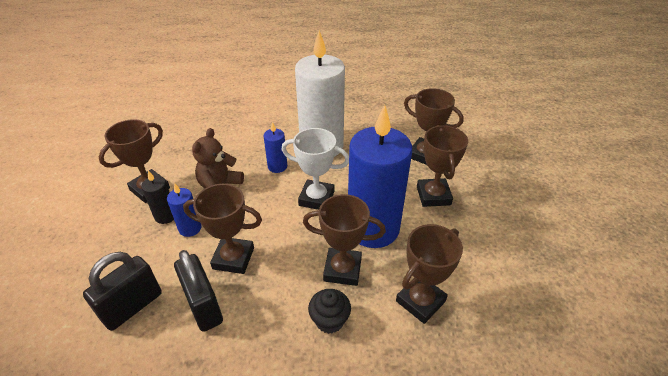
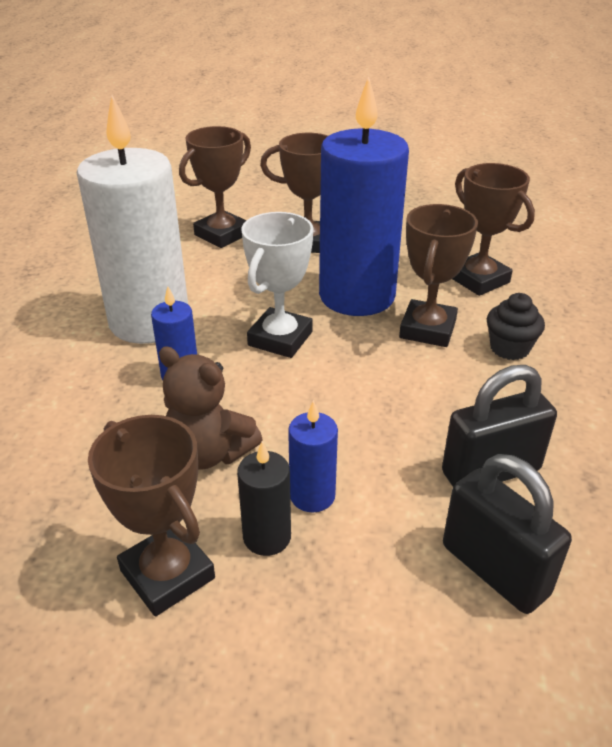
camera: 80 degrees left, 5 degrees down
(233, 258) = (395, 436): brown trophy -> none

